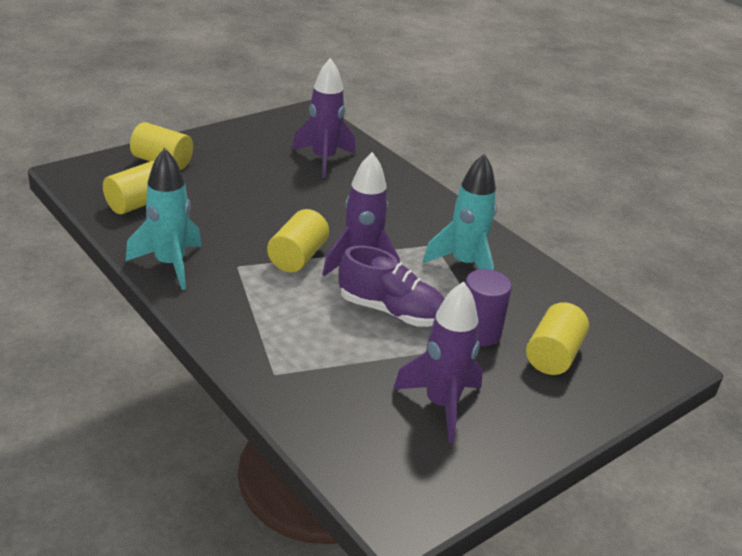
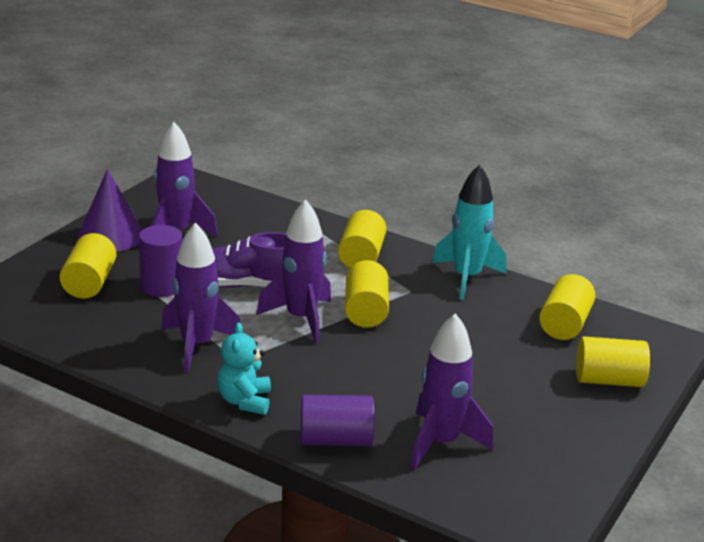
camera: 160 degrees right, 5 degrees down
(252, 315) = (361, 257): none -> yellow cylinder
(392, 178) = (335, 440): none -> purple cylinder
(443, 214) = (244, 401): none -> turquoise teddy bear
(464, 264) = (197, 345): turquoise rocket -> purple rocket
(522, 421) = (110, 235): none -> purple cone

